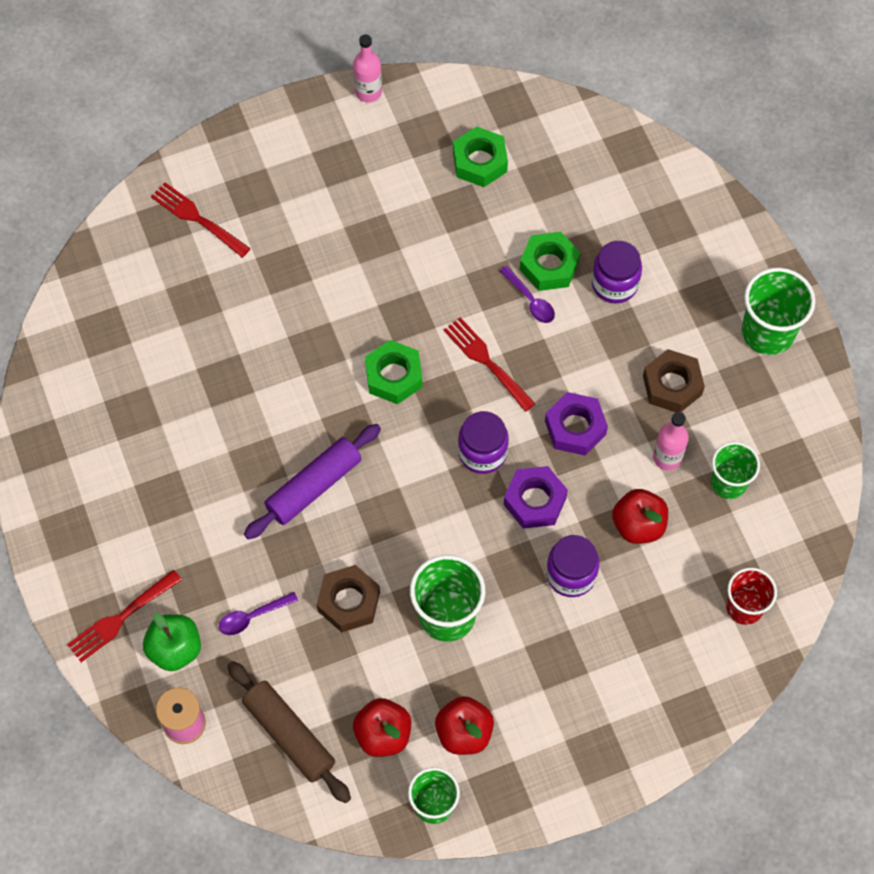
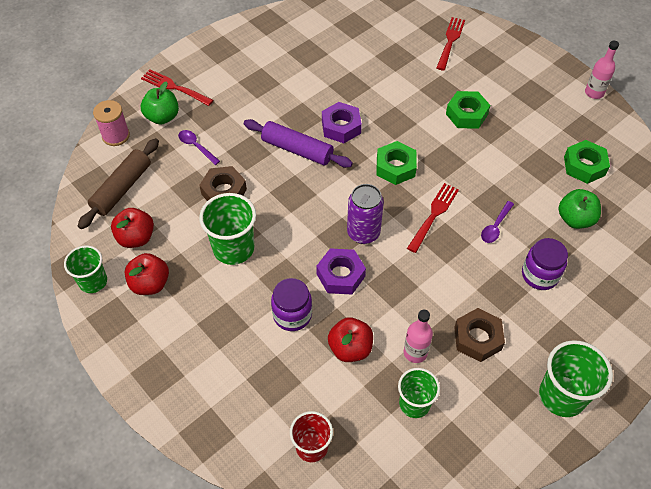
camera: 70 degrees right, 10 degrees down
(482, 452) = (363, 233): purple jar -> purple can
(549, 266) = (529, 230): green nut -> green nut (466, 114)
(553, 210) = (575, 219): none -> green apple
(575, 428) = (410, 284): purple nut -> purple nut (341, 127)

